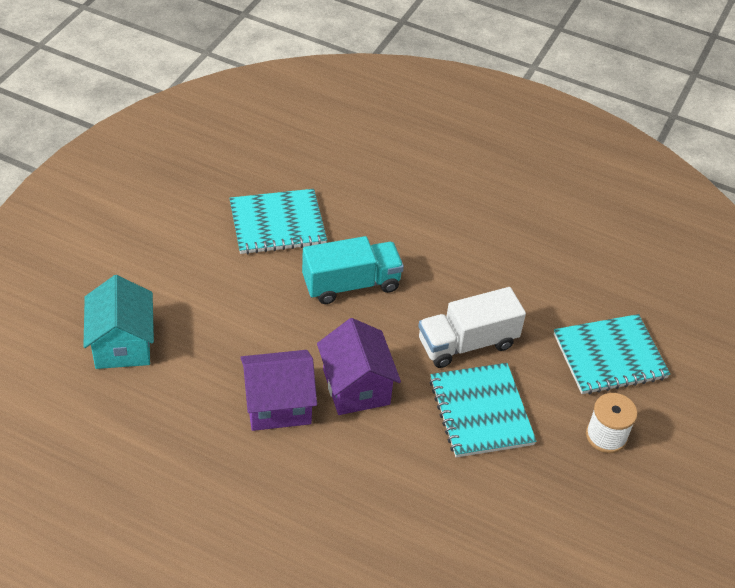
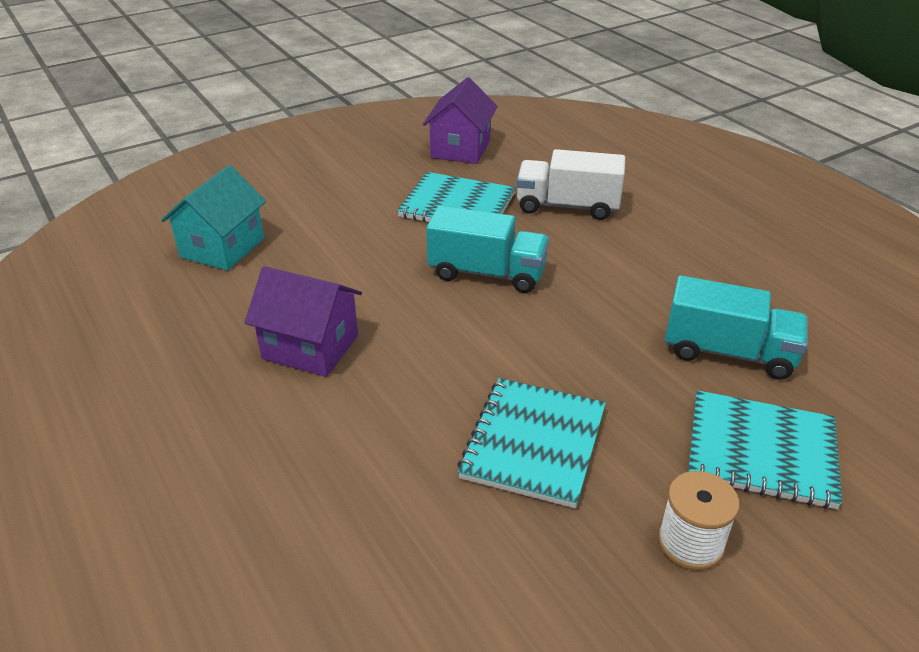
camera: 35 degrees right, 10 degrees down
(356, 387) = (408, 362): purple house -> purple house (460, 149)
(467, 343) = (574, 369): white truck -> white truck (567, 206)
(552, 288) = (728, 353): none -> turquoise truck

